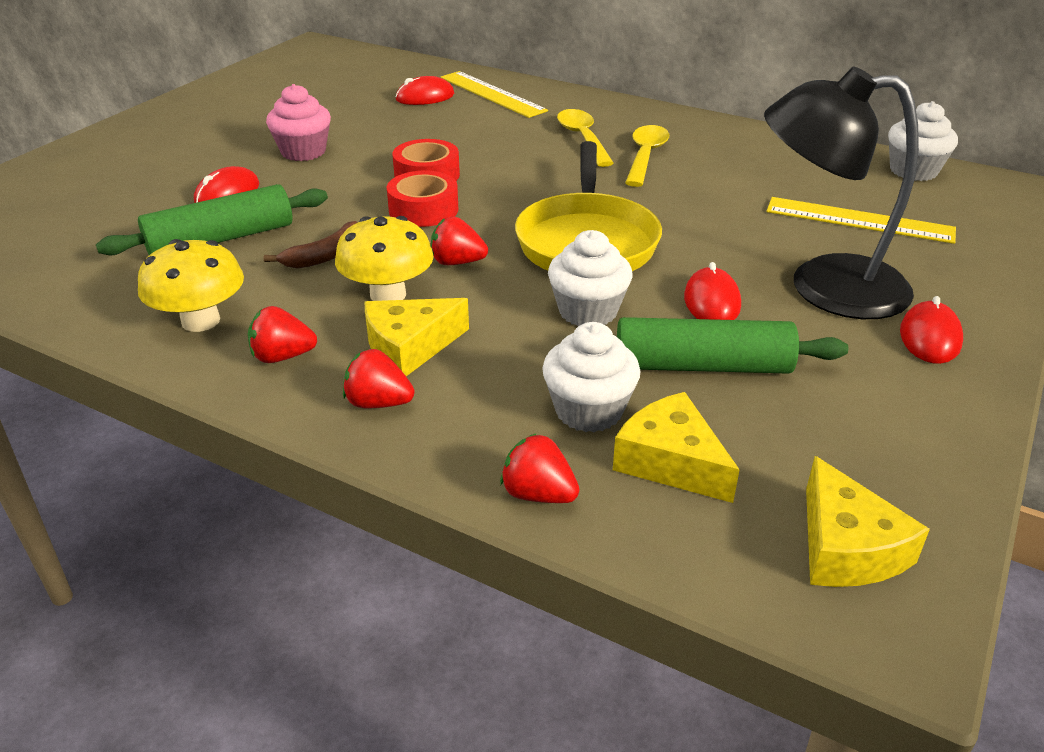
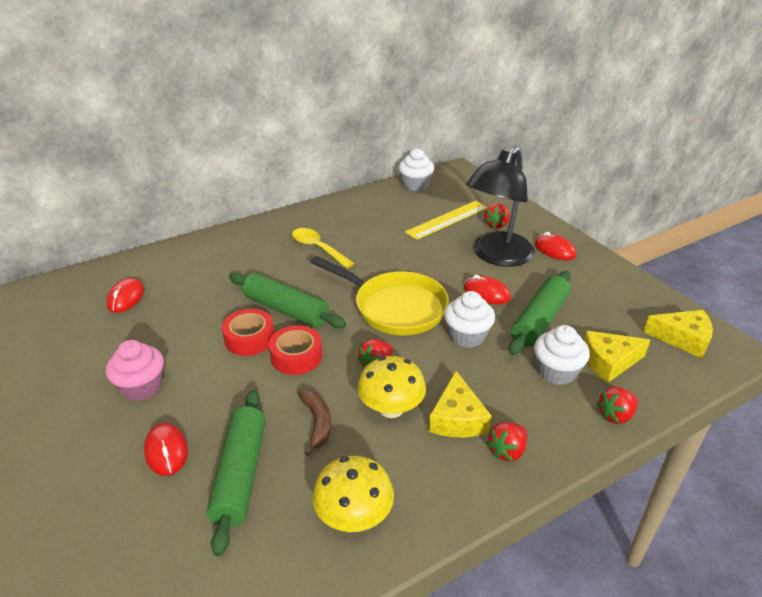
camera: 60 degrees left, 0 degrees up
(282, 356) = (430, 482): red strawberry -> red strawberry (496, 225)
(492, 94) = (161, 268): yellow ruler -> none
(500, 177) = (286, 309): none -> green rolling pin
(583, 138) = (271, 260): yellow spoon -> none

